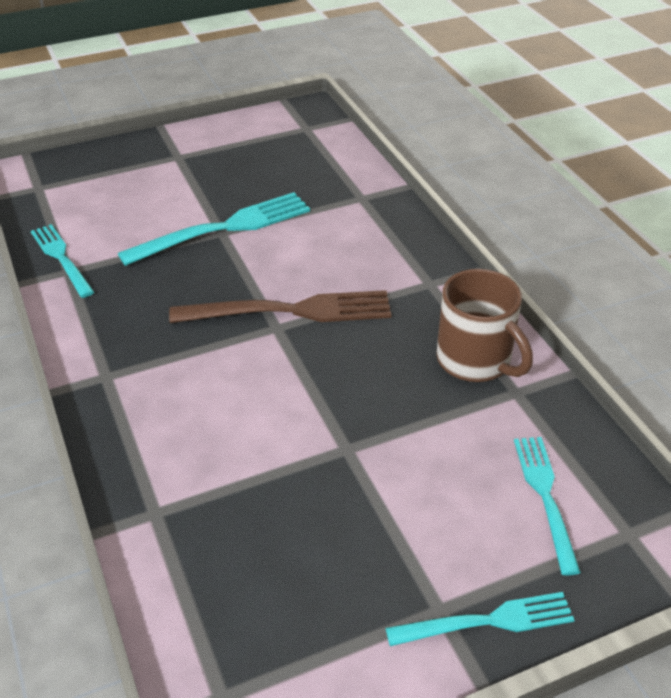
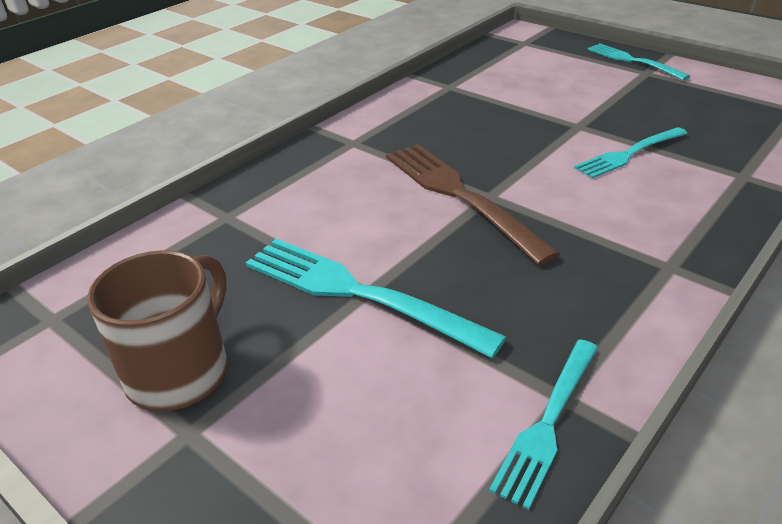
camera: 115 degrees left, 5 degrees down
(476, 361) = (433, 104): brown mug -> brown mug (181, 371)
(545, 496) = (528, 63): turquoise fork -> turquoise fork (629, 154)

